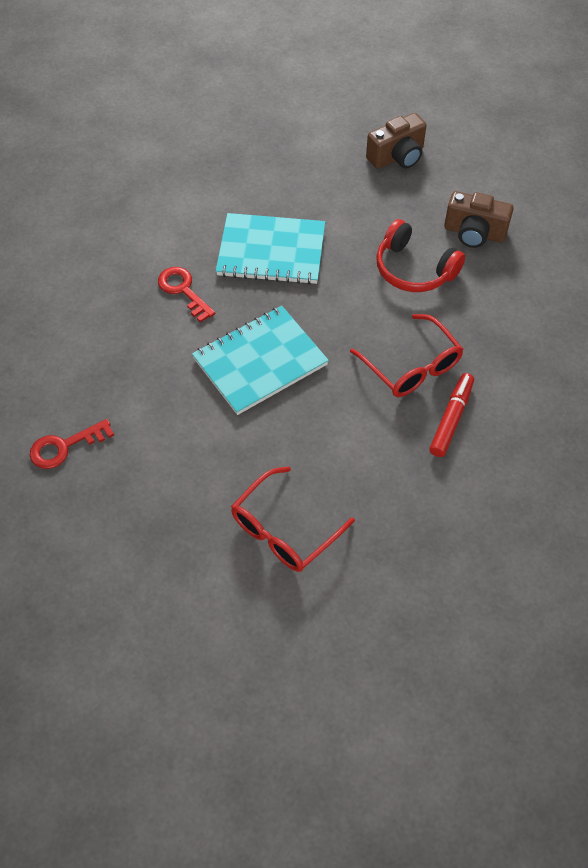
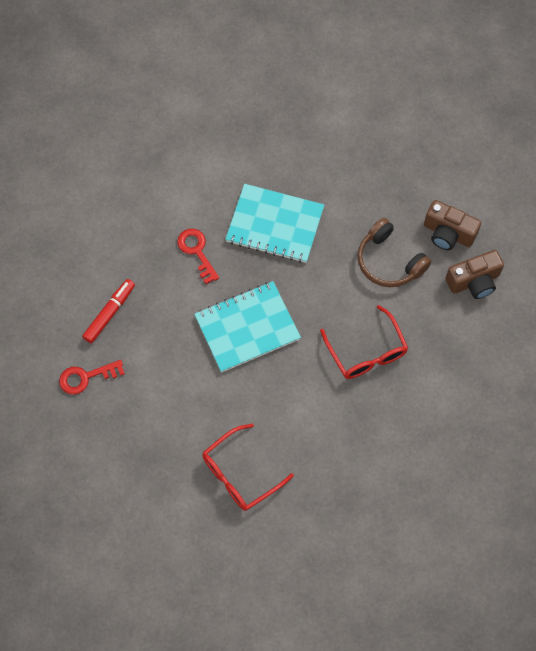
camera: 10 degrees right, 10 degrees up
(397, 156) = (401, 144): brown camera -> brown camera (474, 281)
(414, 269) = (389, 261): red headphones -> brown headphones
(451, 419) = (387, 403): red marker -> red marker (109, 313)

